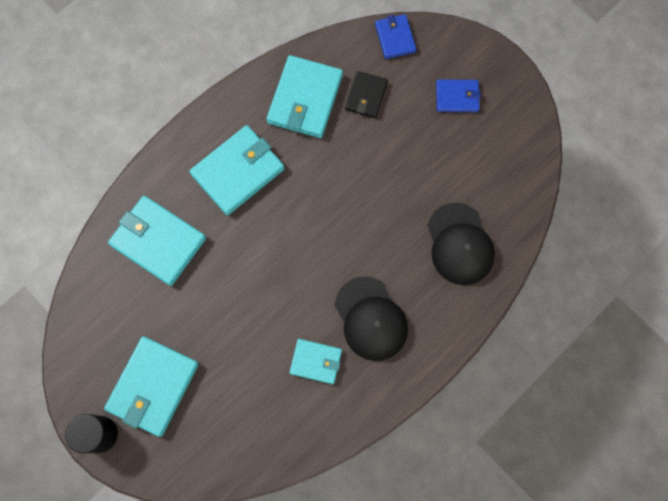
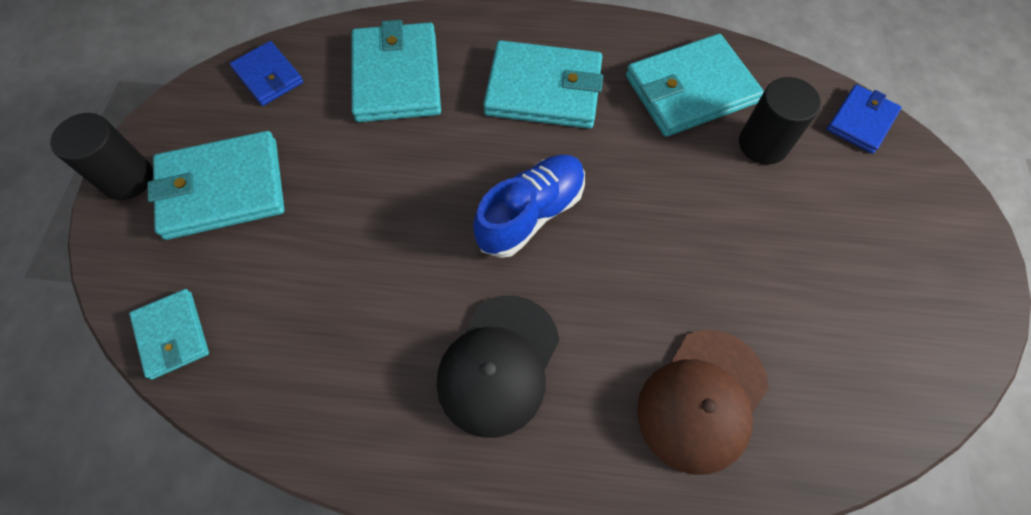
camera: 50 degrees right, 10 degrees down
(307, 241) = (531, 214): none -> blue shoe
(316, 361) = (386, 340): turquoise wallet -> turquoise wallet (172, 335)
(366, 96) = (763, 144): black wallet -> black cylinder
(457, 97) = (877, 241): blue wallet -> blue wallet (268, 76)
(460, 244) = (702, 400): black cap -> brown cap

